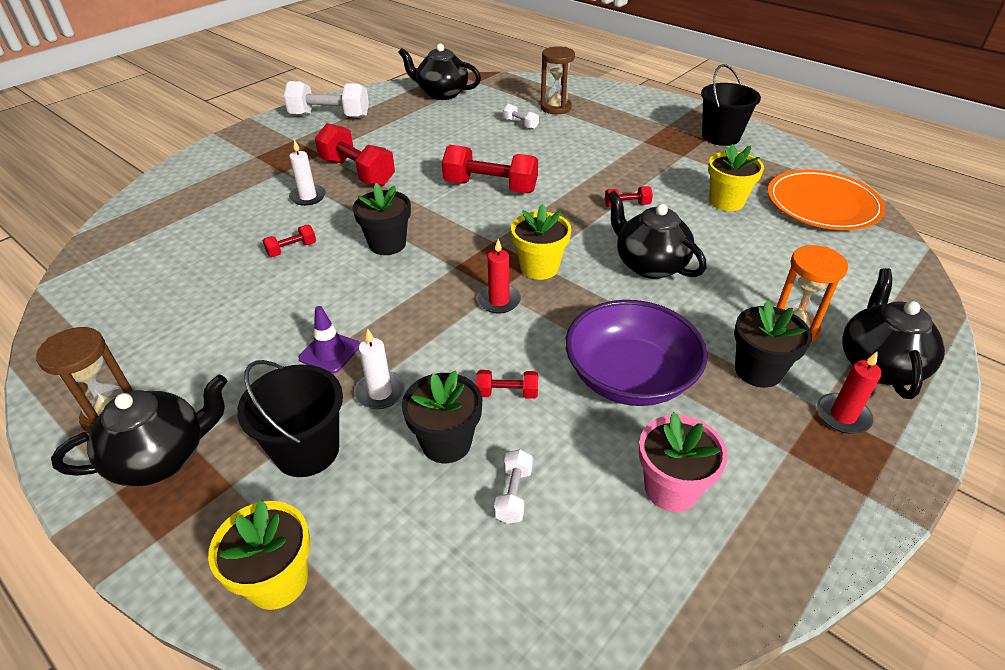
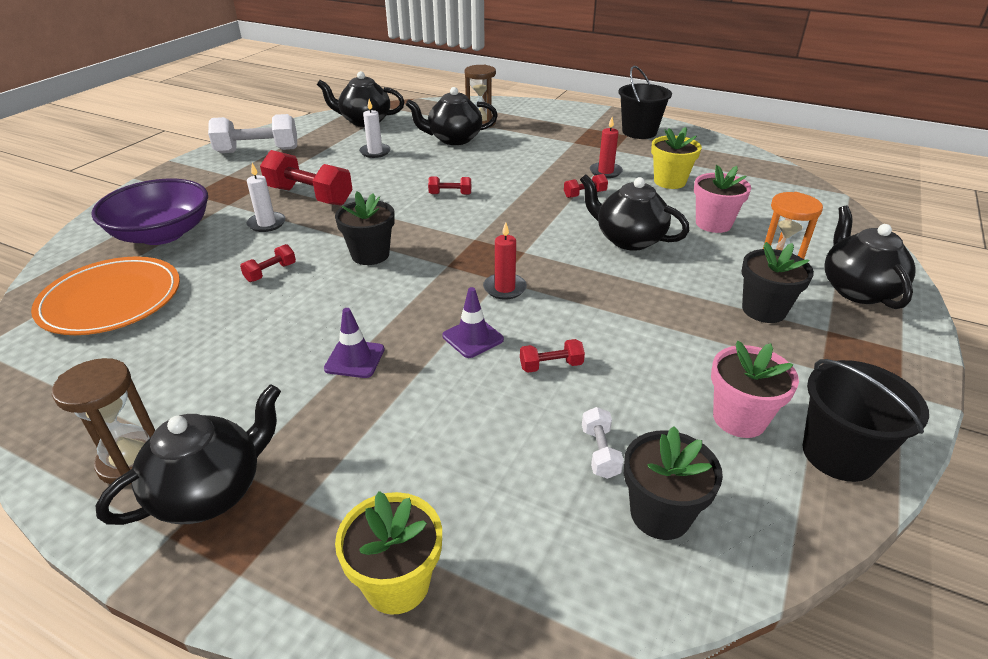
camera: 15 degrees left, 5 degrees down
(307, 450) = (372, 453): black bucket -> black bucket (838, 454)
(380, 392) = (425, 386): white candle -> white candle (375, 152)
(445, 349) = (472, 338): none -> purple traffic cone
(446, 442) = (513, 419): black flower pot -> black flower pot (660, 514)
(490, 187) = (450, 194): red dumbbell -> red dumbbell, size x0.47
(520, 124) = (454, 139): white dumbbell -> black teapot
(539, 267) = (529, 255): yellow flower pot -> none
(629, 377) = (657, 333): purple bowl -> purple bowl (162, 234)
(751, 259) = (713, 224): none -> pink flower pot
(822, 204) = (749, 174): orange plate -> orange plate (111, 300)
(842, 416) = (850, 334): red candle -> red candle (605, 172)

